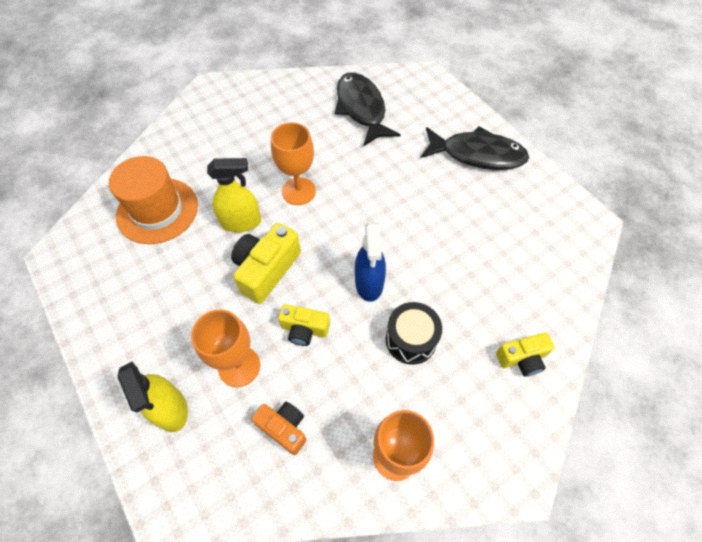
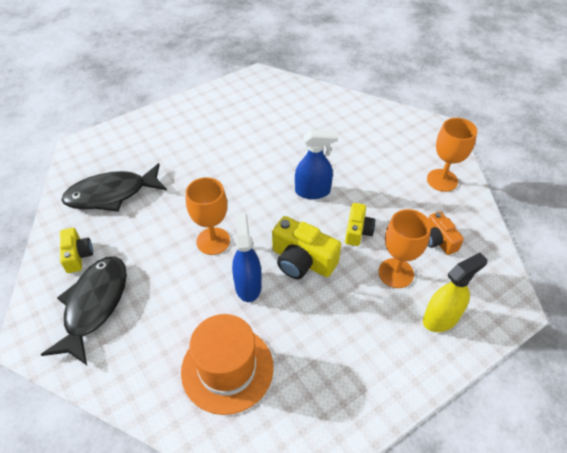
camera: 90 degrees left, 10 degrees down
(241, 222) = (248, 285): yellow spray bottle -> blue spray bottle
(283, 428) = (438, 240): orange camera -> orange camera turned 60 degrees counterclockwise
(411, 339) = (358, 169): black drum -> none
(477, 154) = (186, 122): black fish -> black fish (94, 305)
(522, 358) = (365, 118): yellow camera -> yellow camera (78, 256)

